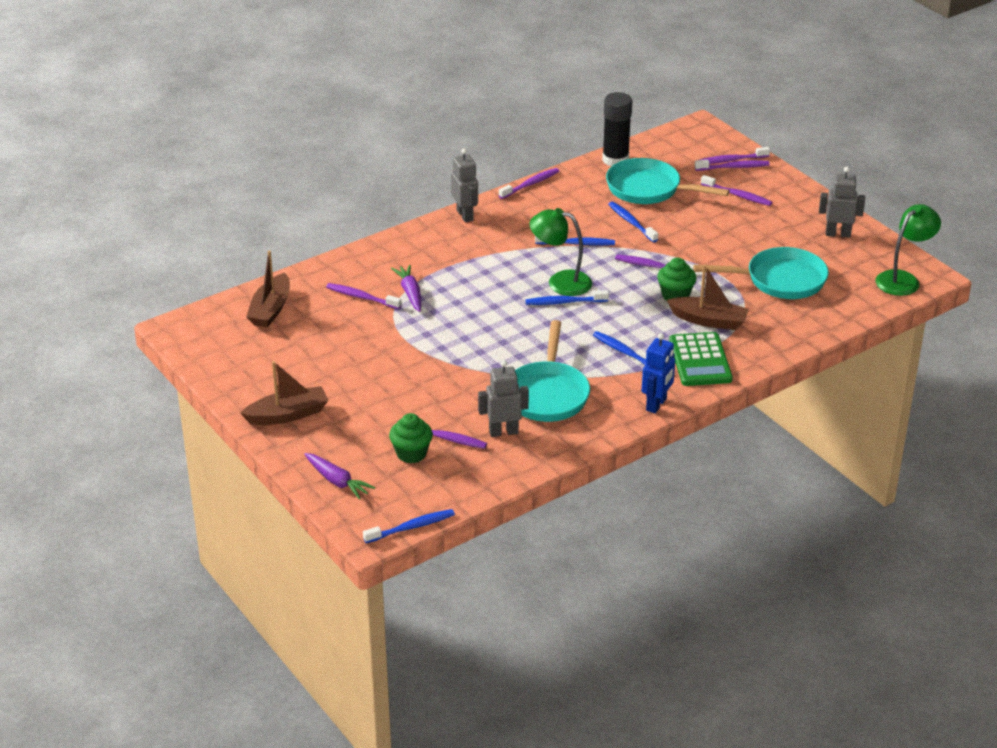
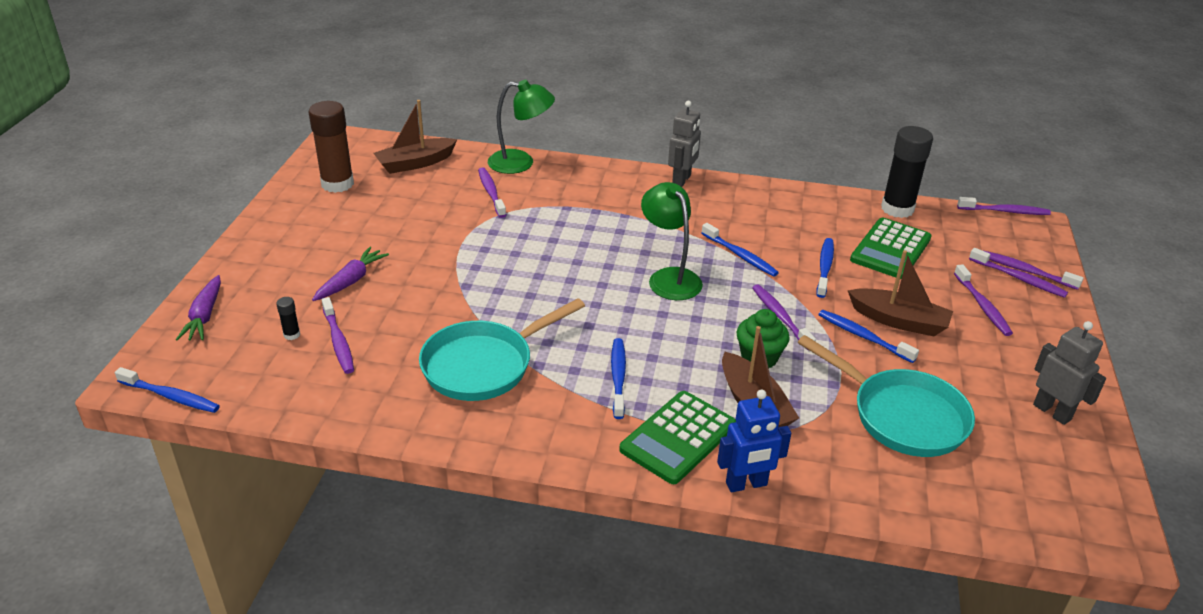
camera: 45 degrees right, 0 degrees up
(246, 356) = (337, 184): none -> brown glue stick
(288, 415) = (278, 242): brown boat -> brown boat (899, 321)
(410, 293) = (531, 211): purple carrot -> purple carrot (351, 281)
(411, 453) = (292, 335): green cupcake -> black glue stick
(503, 432) = (388, 371): grey robot -> none
(530, 184) = (781, 187): purple toothbrush -> purple toothbrush (1005, 211)
(564, 302) = (642, 296): blue toothbrush -> blue toothbrush (863, 336)
(648, 189) = (890, 249): turquoise pan -> green calculator
(656, 405) = (560, 450): blue robot -> blue robot (746, 484)
(903, 279) = (1071, 517): green lamp -> green lamp (521, 163)

